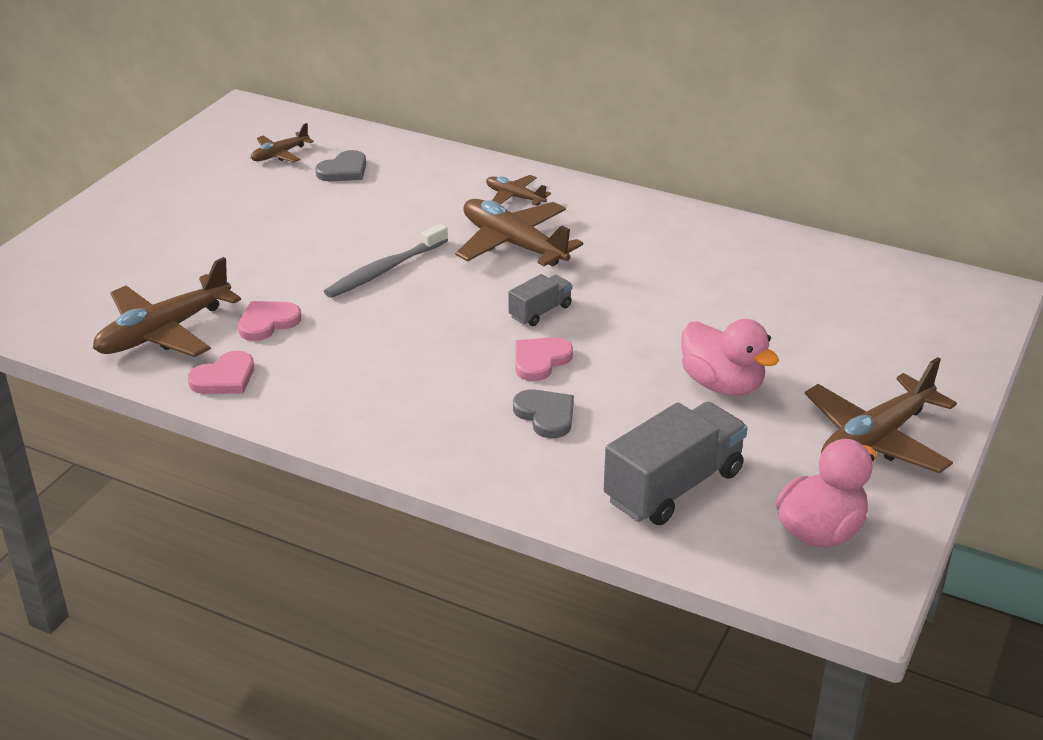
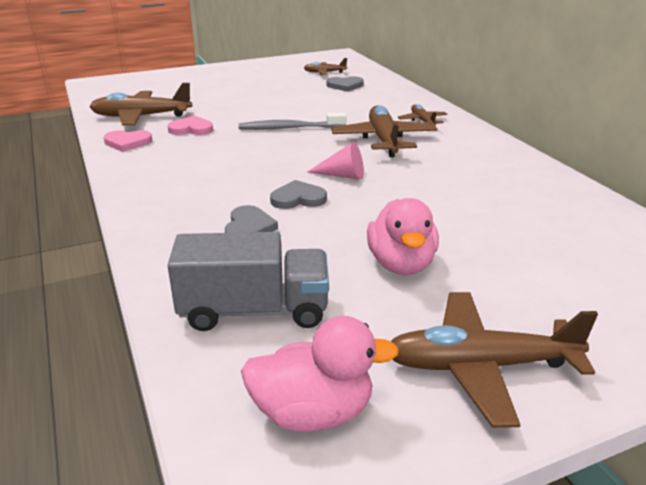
camera: 40 degrees right, 5 degrees down
(540, 312) = (342, 175): grey truck -> pink cone
(540, 360) = (298, 198): pink heart -> grey heart

